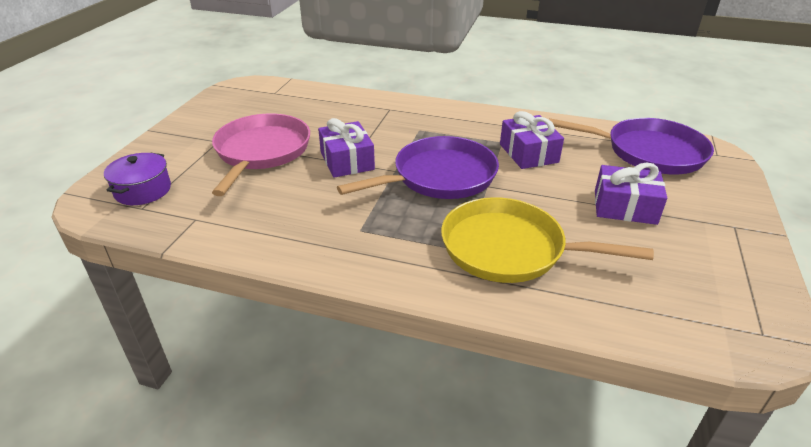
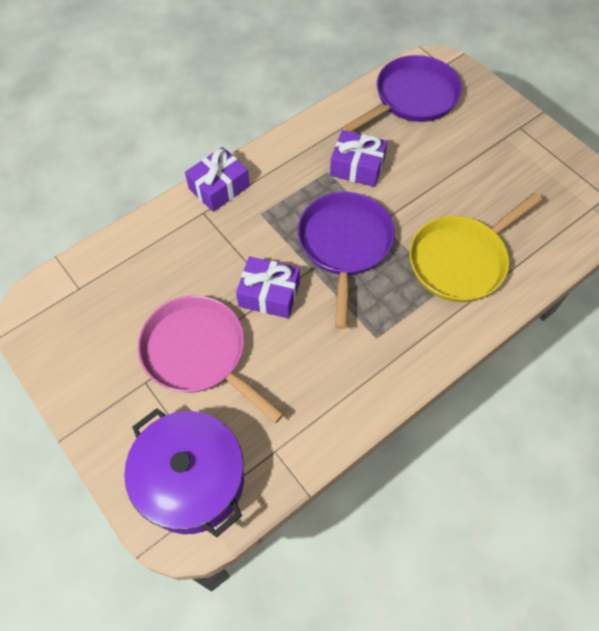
camera: 55 degrees left, 25 degrees up
(143, 190) = (192, 480): purple pot -> purple pot, size x1.79
(625, 207) = (462, 164): purple gift -> purple gift (219, 187)

